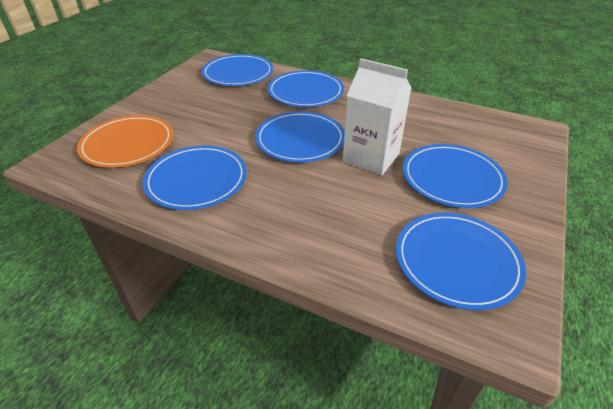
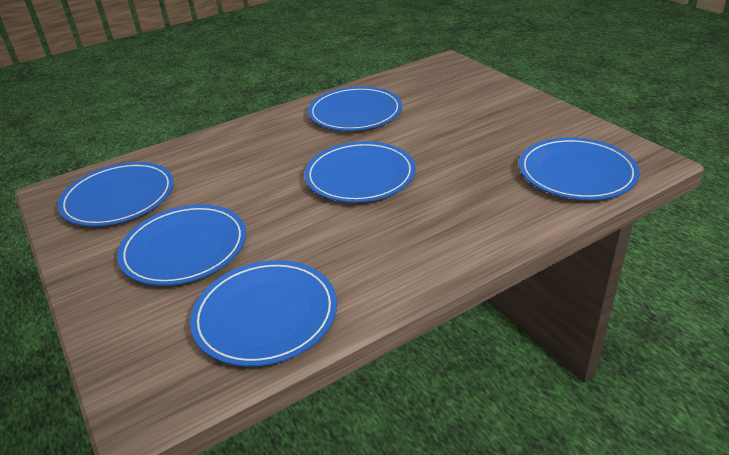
camera: 125 degrees right, 5 degrees down
(128, 144) = (445, 90): orange plate -> none
(305, 92) = (472, 213): blue plate -> blue plate (265, 315)
(371, 157) = (279, 209): white carton -> none

